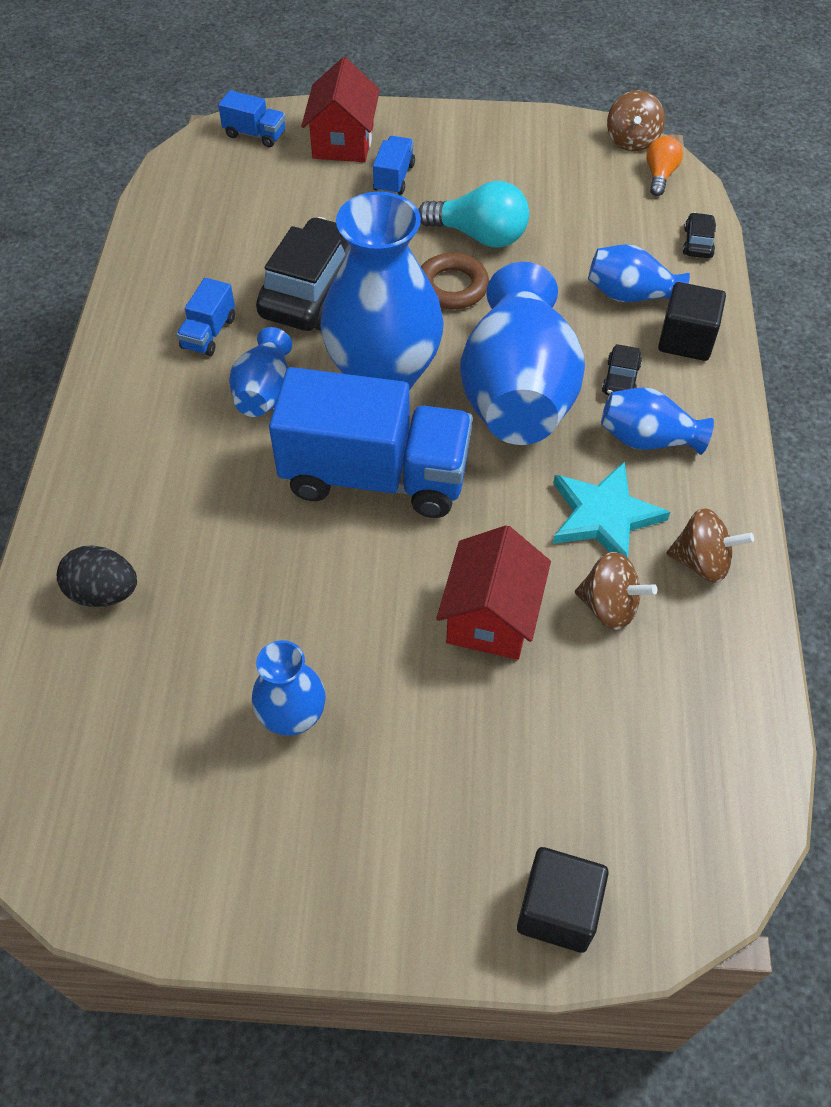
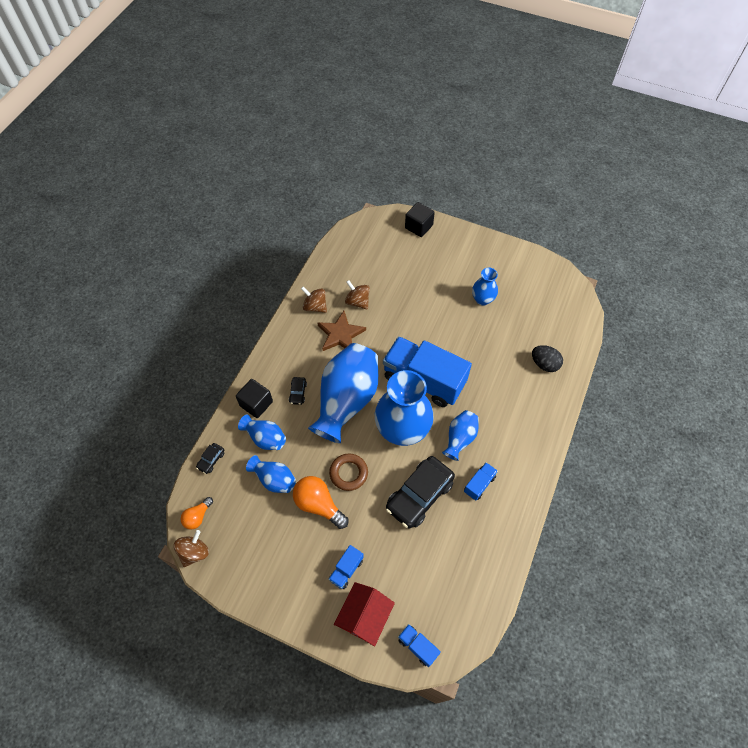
camera: 160 degrees left, 5 degrees up
(479, 235) = (319, 505): turquoise light bulb -> orange light bulb
(491, 617) = (401, 311): red house -> none
(604, 516) = (340, 334): turquoise star -> brown star
(620, 379) = (298, 393): black car -> black car turned 150 degrees clockwise
(647, 439) = (304, 361): blue vase -> blue vase (274, 479)

